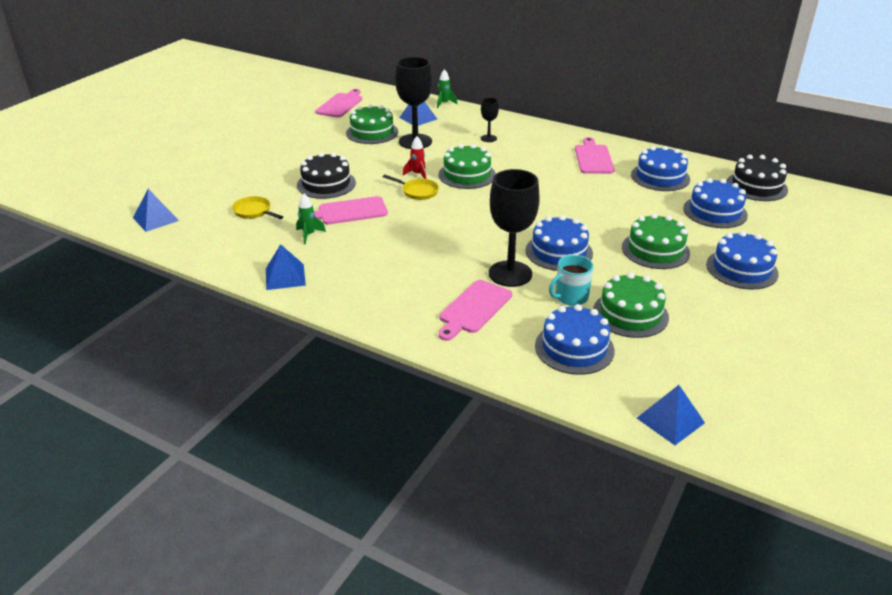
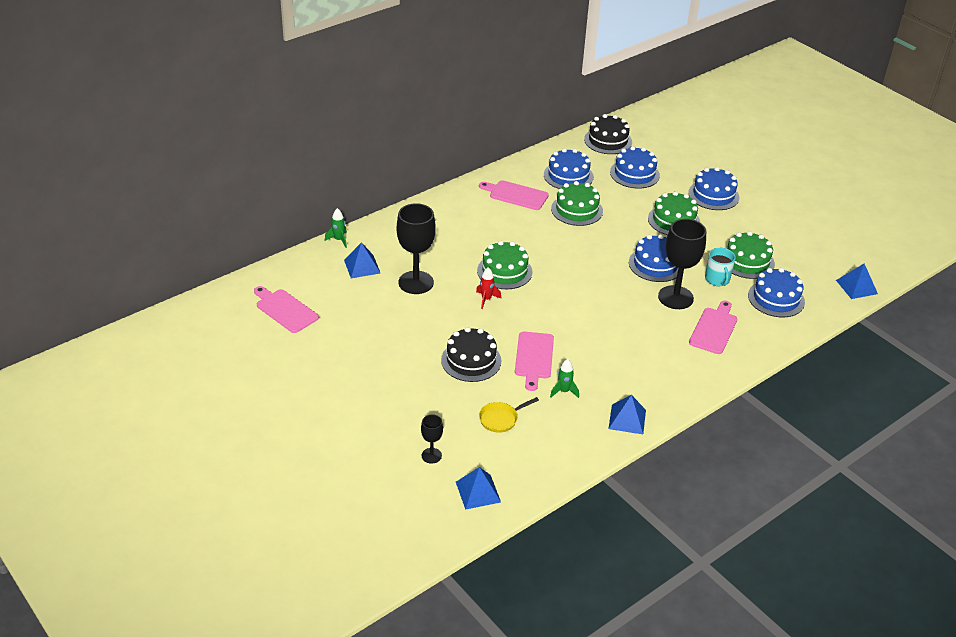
camera: 70 degrees left, 5 degrees up
(372, 132) = (374, 304): green cake -> green cake (577, 210)
(418, 192) = (519, 308): yellow pan -> none
(473, 309) = (714, 329): pink cutting board -> pink cutting board turned 120 degrees counterclockwise
(488, 138) = (439, 237): black goblet -> black goblet (431, 455)

